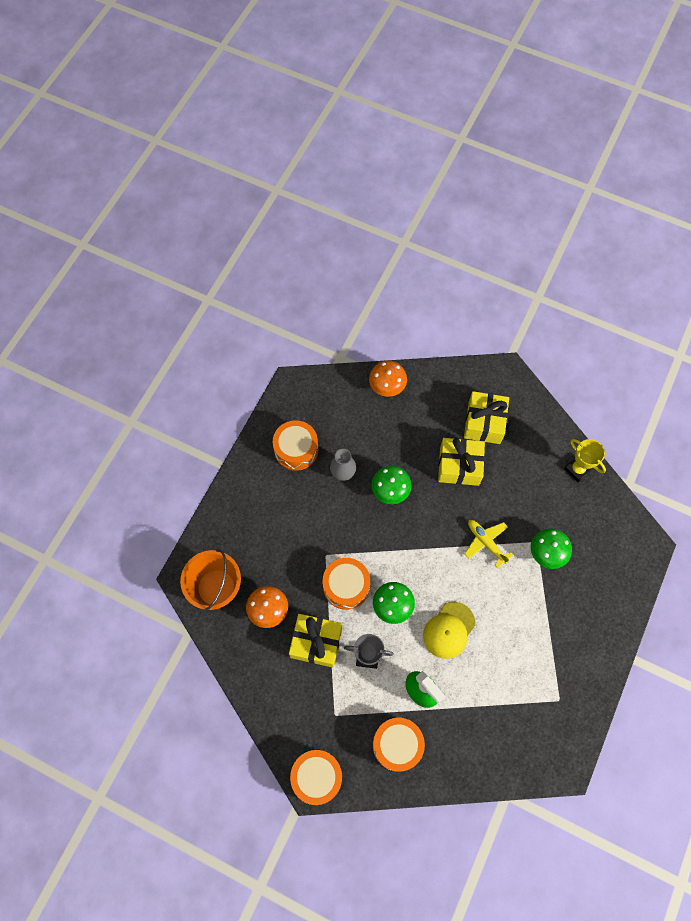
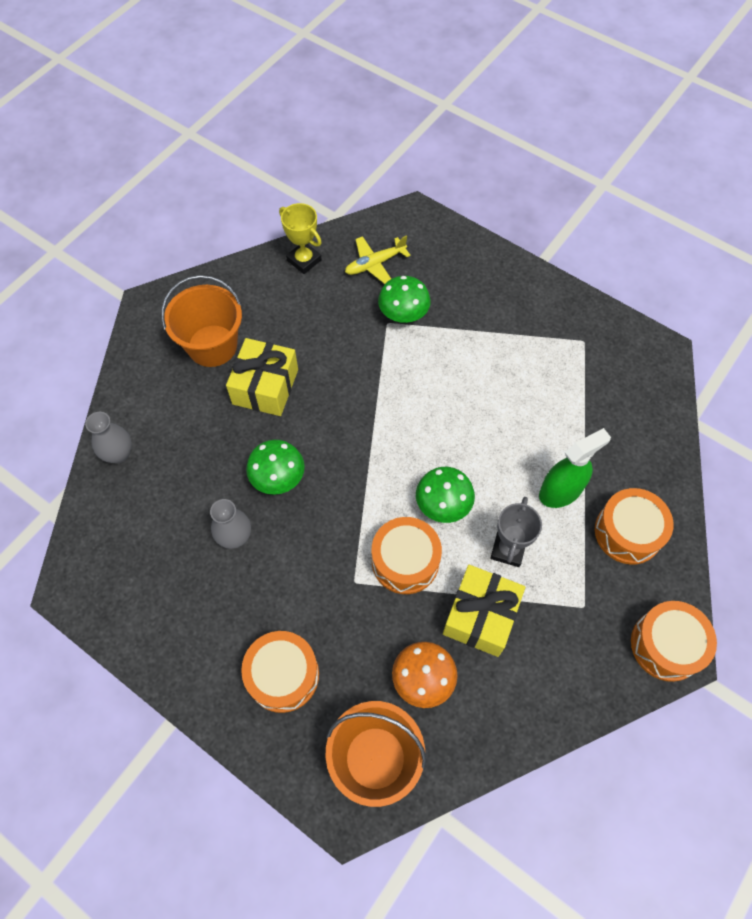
camera: 80 degrees left, 5 degrees down
(296, 449) = (179, 599): orange drum -> orange drum (283, 675)
(387, 386) = (119, 454): orange mushroom -> grey vase
(449, 630) = (485, 442): yellow cap -> none
(484, 423) = (212, 346): yellow gift -> orange bucket
(486, 542) = (376, 377): yellow plane -> yellow plane (375, 264)
(577, 469) = (304, 260): yellow trophy -> yellow trophy turned 75 degrees clockwise

